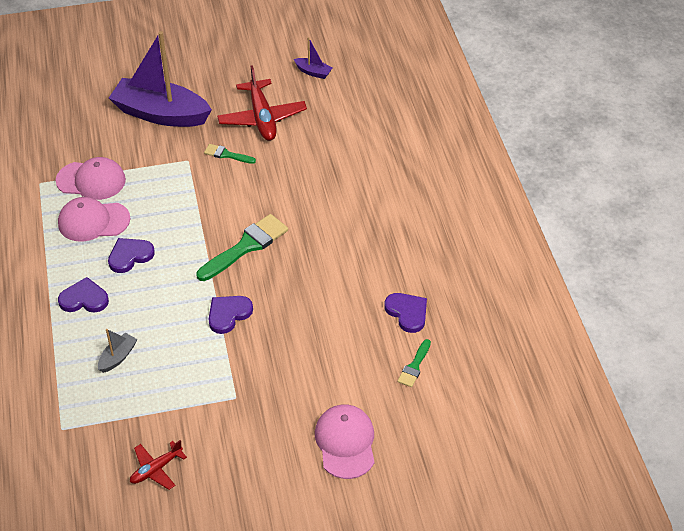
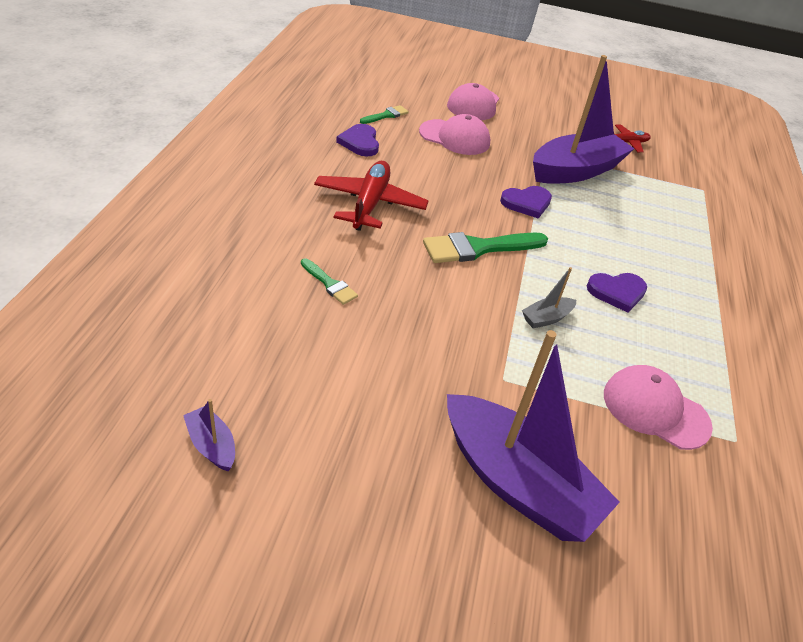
camera: 160 degrees left, 5 degrees down
(84, 299) = (676, 272): purple heart -> none
(93, 221) = (658, 350): pink cap -> pink cap (455, 137)
(118, 357) = (646, 214): grey boat -> grey boat (546, 318)
(198, 385) = (576, 171): none -> purple boat
(226, 155) = (444, 362): green brush -> green brush (330, 284)
(262, 118) = (358, 397): red plane -> red plane (369, 204)

